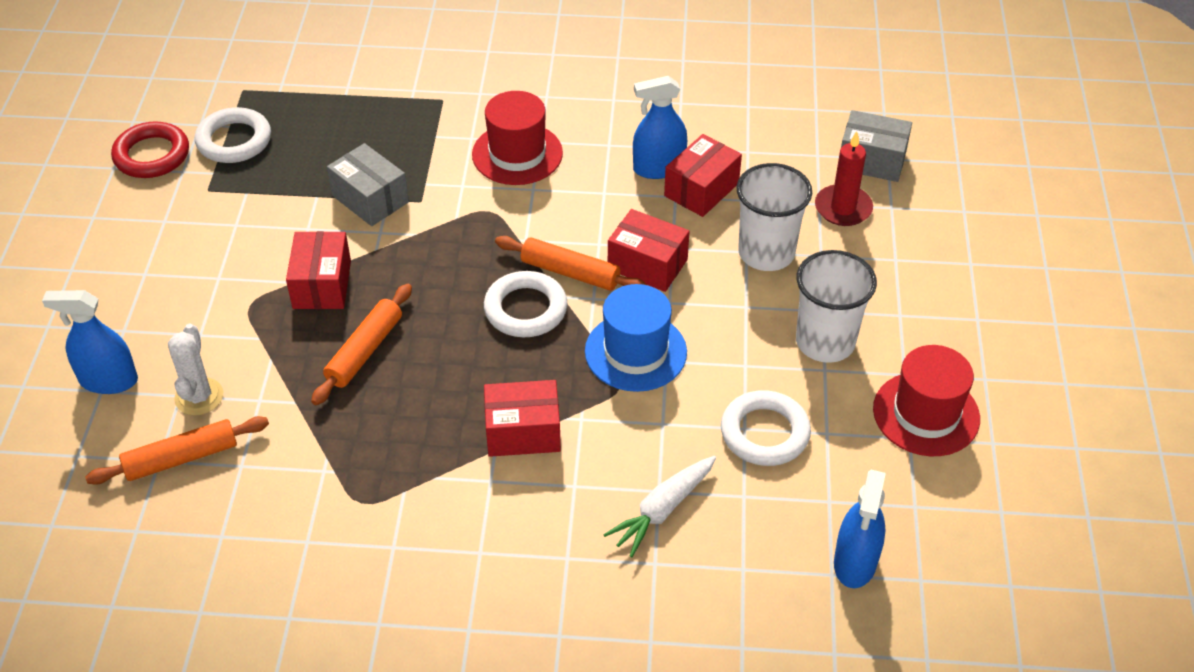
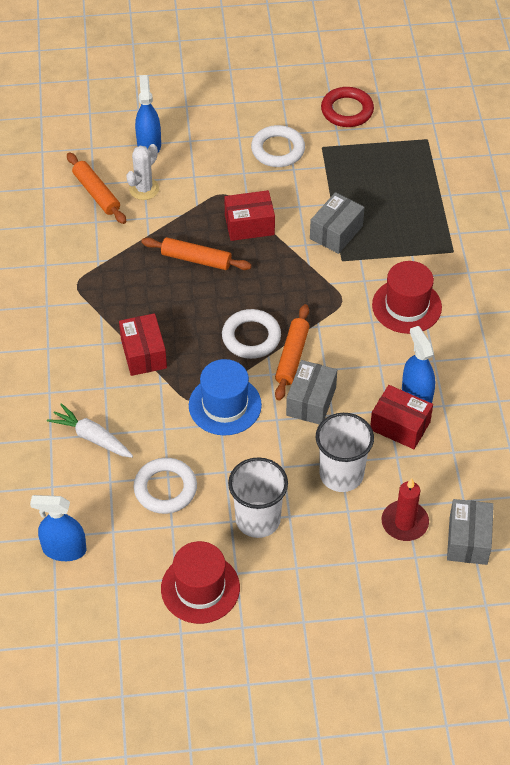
camera: 80 degrees right, 5 degrees up
(199, 397) = (144, 189): white cactus -> white cactus turned 45 degrees counterclockwise
(234, 140) = (373, 148): white ring -> white ring (278, 150)
(647, 264) = (311, 401): red box -> grey box

